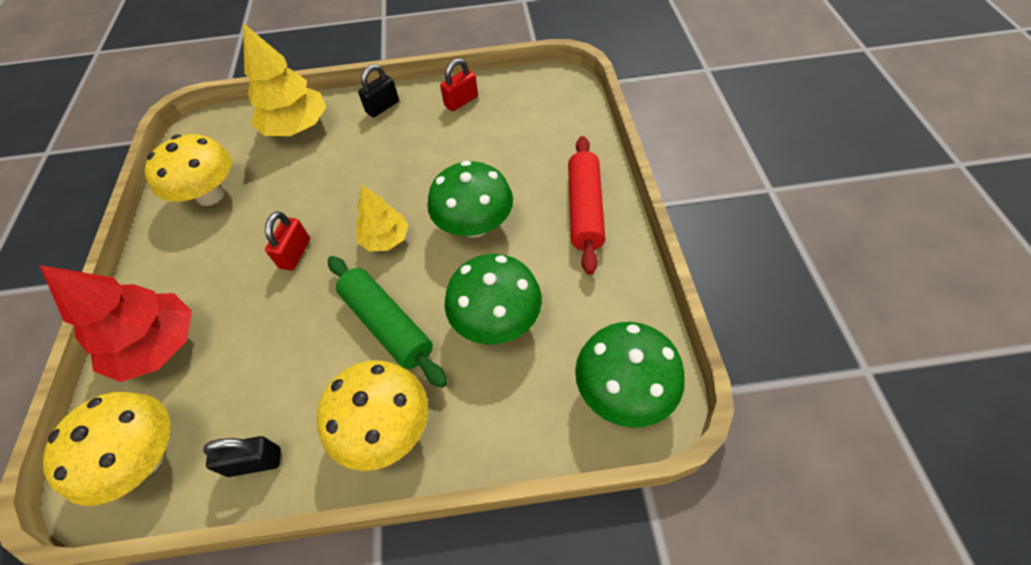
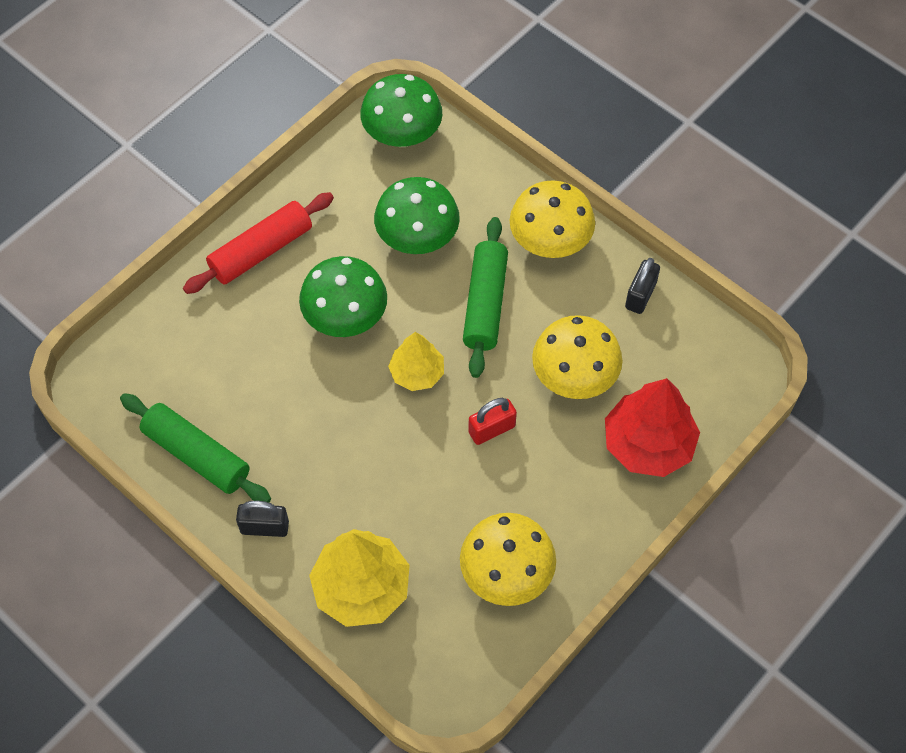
camera: 135 degrees left, 5 degrees up
(145, 458) = (704, 361): yellow mushroom -> yellow mushroom (574, 377)
(255, 462) = (640, 295): black padlock -> black padlock turned 75 degrees clockwise
(461, 101) = (197, 455): red padlock -> green rolling pin

